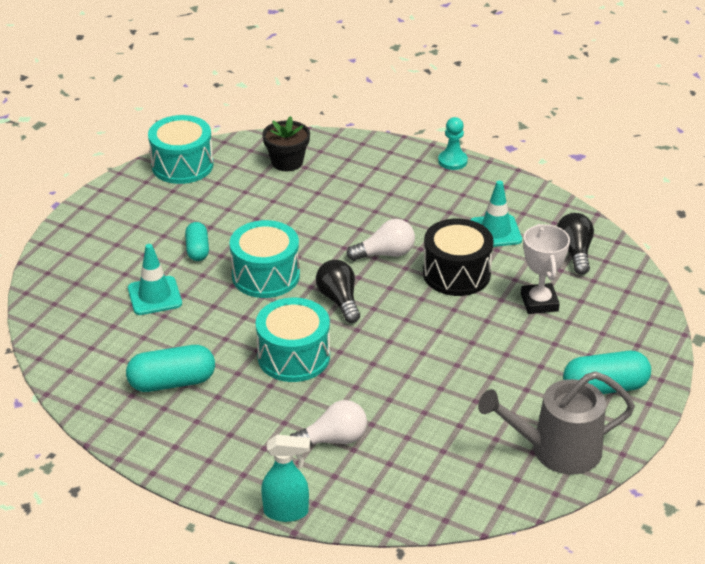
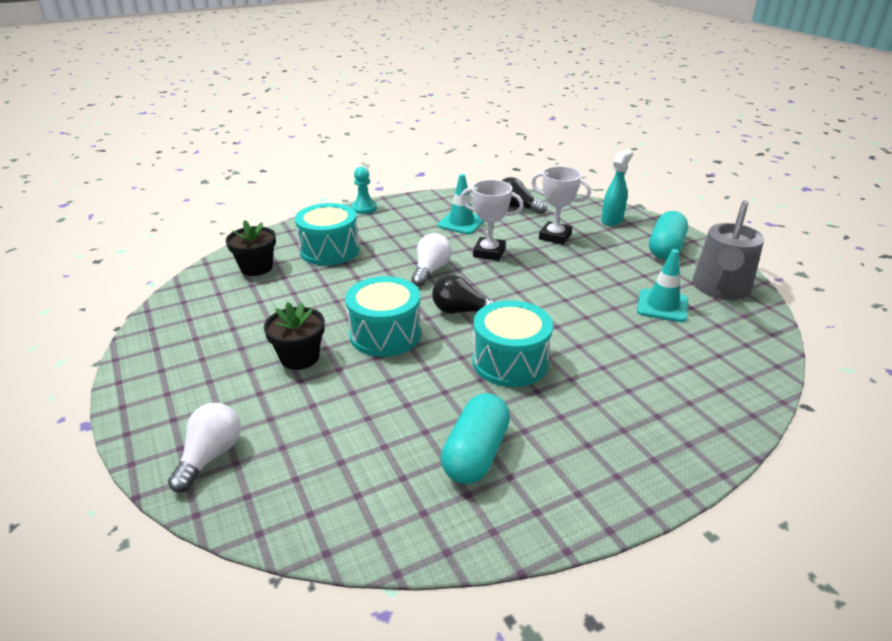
camera: 55 degrees left, 5 degrees down
(154, 296) = (331, 411): turquoise traffic cone -> turquoise traffic cone (662, 306)
(182, 165) = (170, 318): turquoise drum -> turquoise drum (329, 250)
(197, 250) = (299, 357): turquoise capsule -> black flower pot
(286, 512) = (726, 452): turquoise spray bottle -> turquoise spray bottle (612, 220)
(333, 439) = (640, 384): white light bulb -> white light bulb (210, 456)
(456, 274) = (489, 252): black drum -> white trophy

